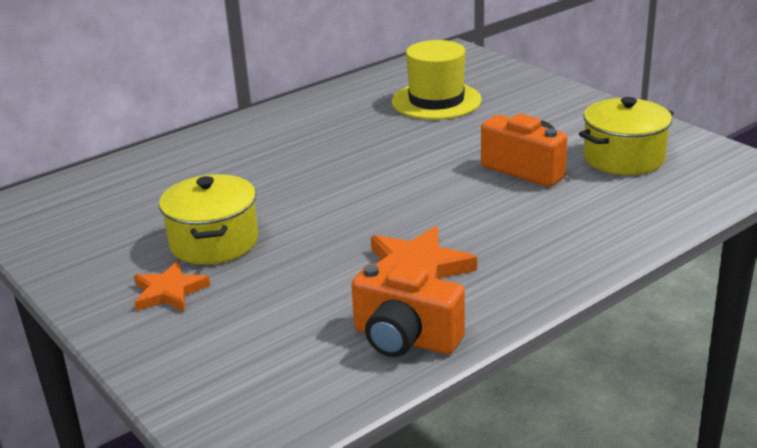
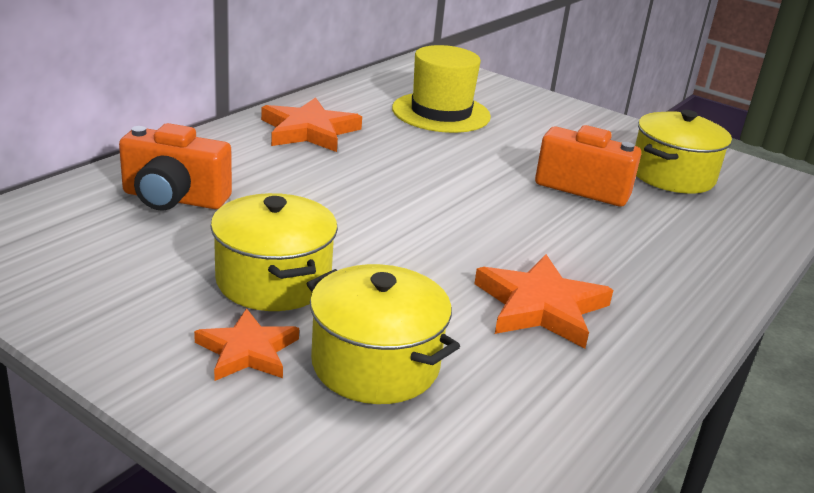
camera: 20 degrees left, 0 degrees up
(256, 305) = (375, 364): none -> yellow pot
(308, 120) = (309, 131): none -> orange star
(405, 339) = (585, 398): orange camera -> orange camera (174, 199)

